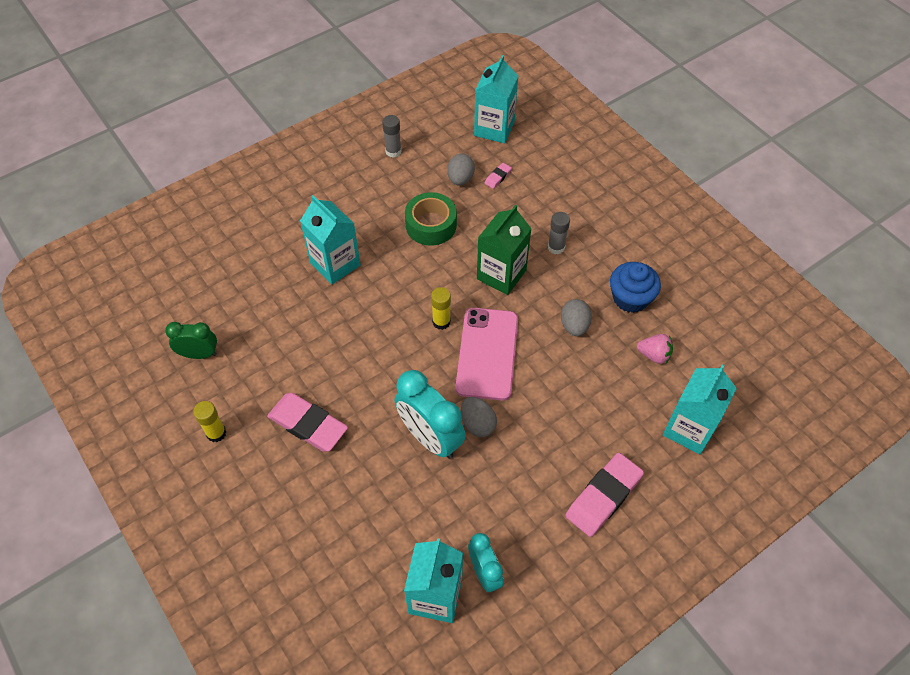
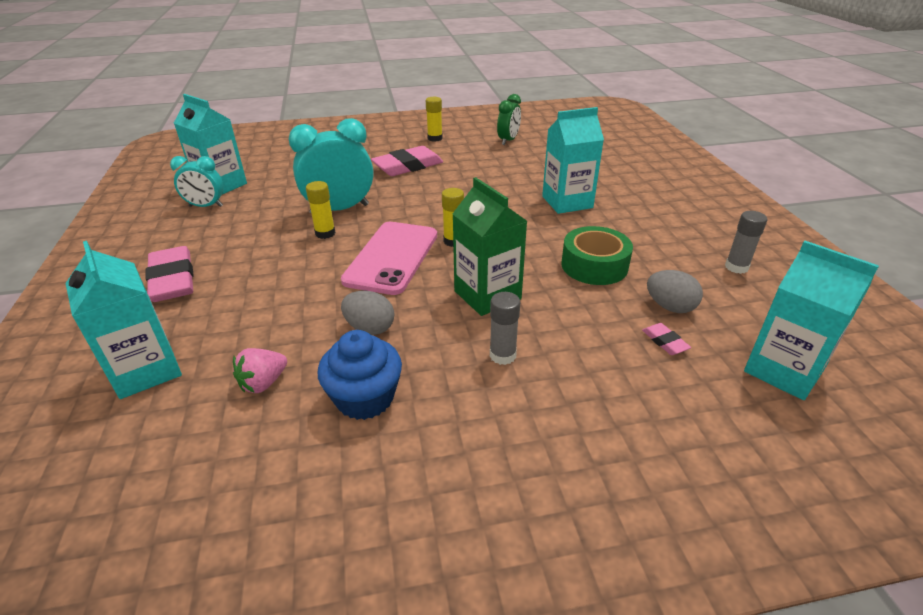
camera: 115 degrees right, 20 degrees down
(477, 424) = (325, 233): grey egg -> yellow glue stick
(487, 353) = (392, 257): pink phone -> pink phone turned 75 degrees clockwise

